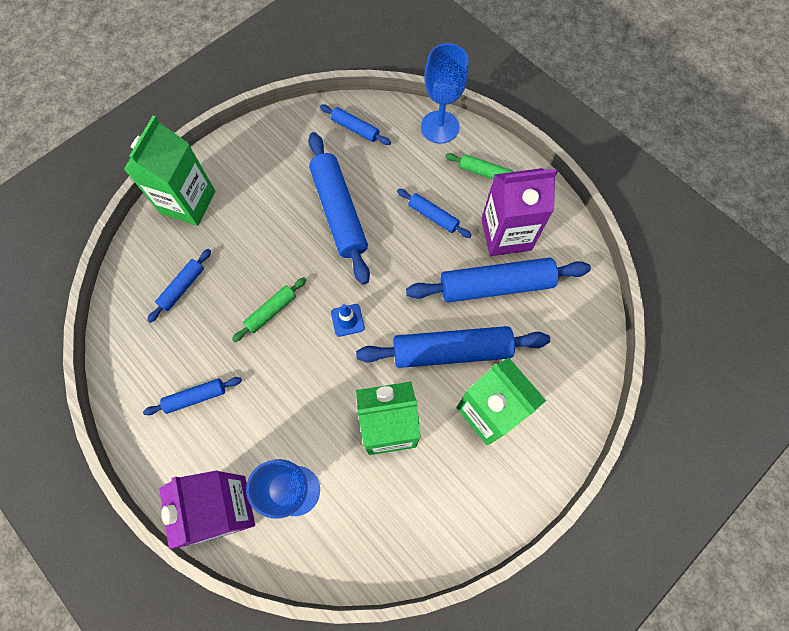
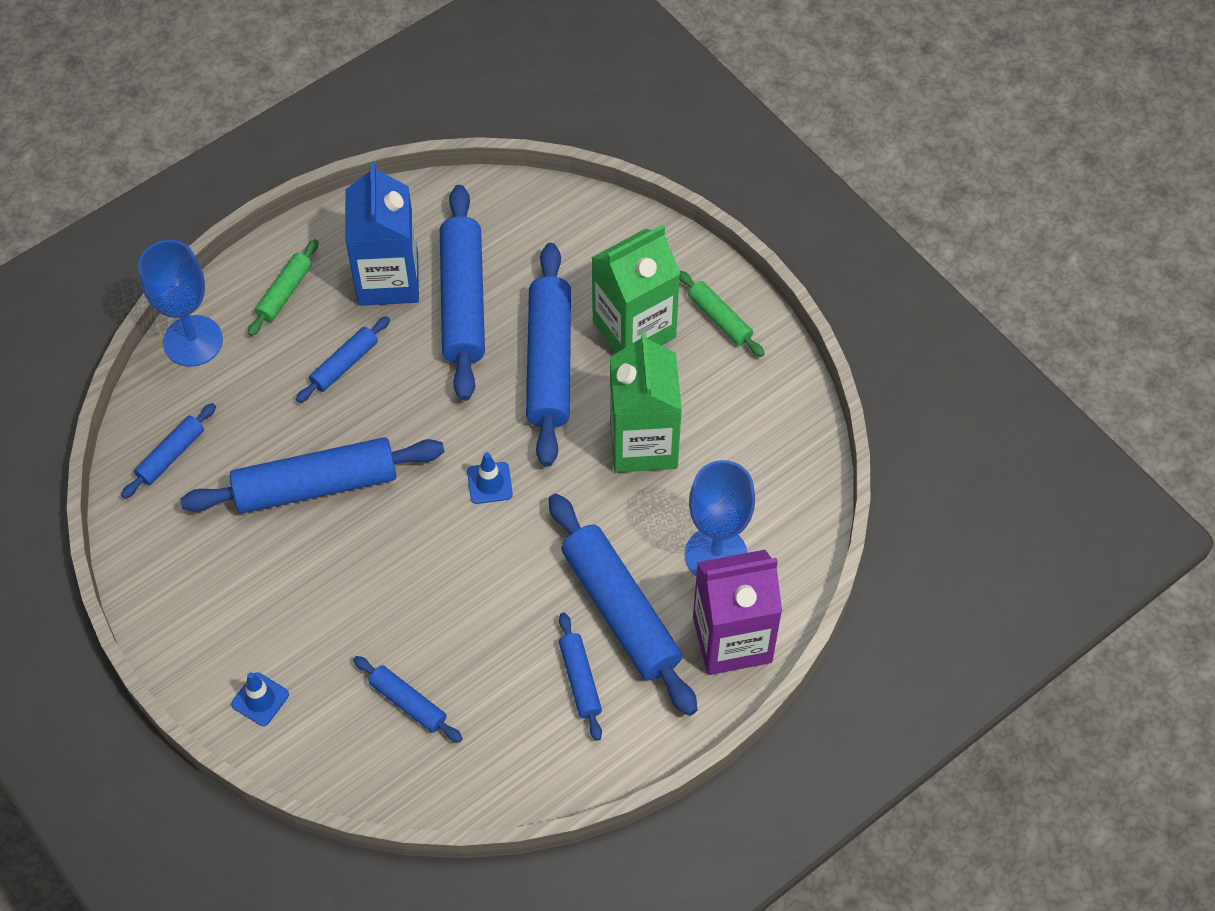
camera: 85 degrees left, 10 degrees down
(188, 202) = (260, 699): green carton -> blue traffic cone
(249, 421) = (620, 610): none -> blue rolling pin
(271, 311) = (463, 580): green rolling pin -> green rolling pin (719, 319)
(506, 234) = (388, 279): purple carton -> blue carton

